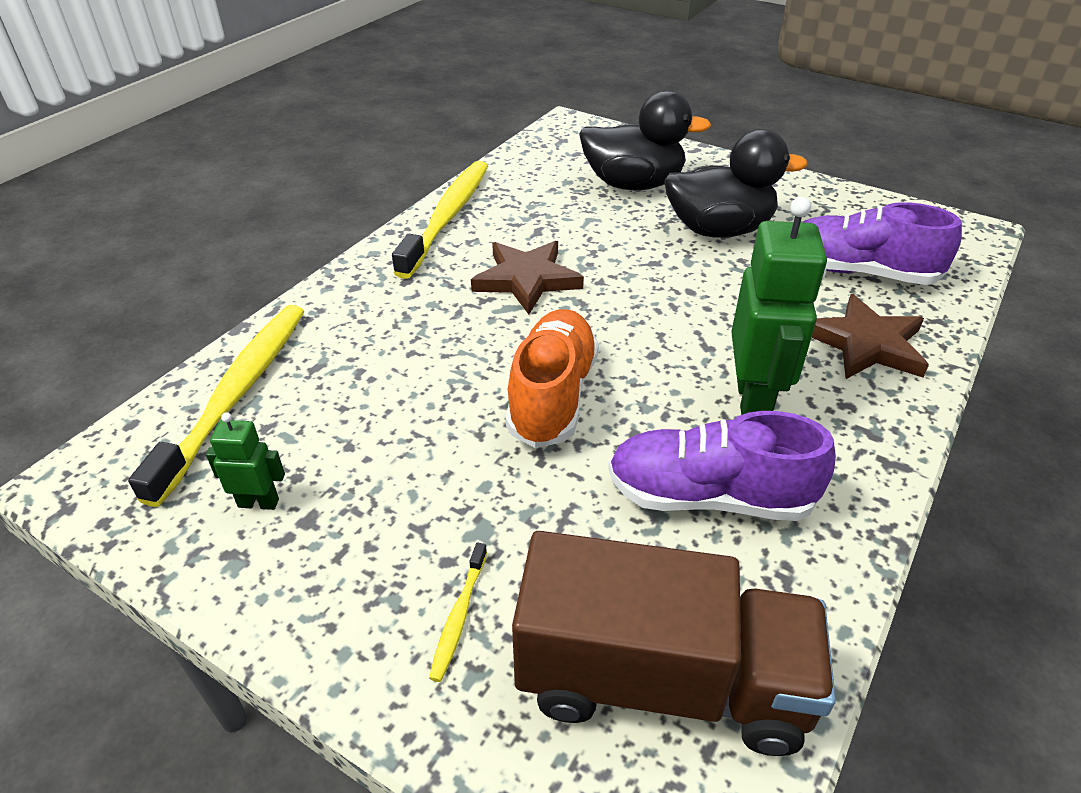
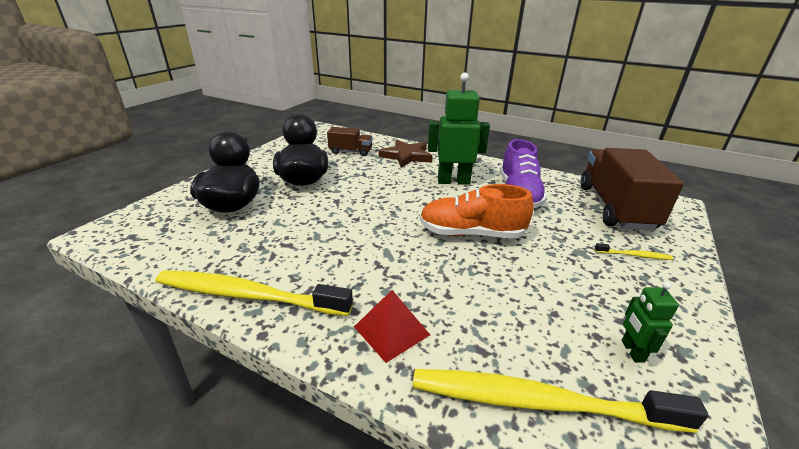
camera: 95 degrees left, 10 degrees down
(367, 305) = (391, 330): none -> red pyramid
(527, 279) = (353, 247): brown star -> none
(859, 272) = (350, 152): purple shoe -> brown truck

